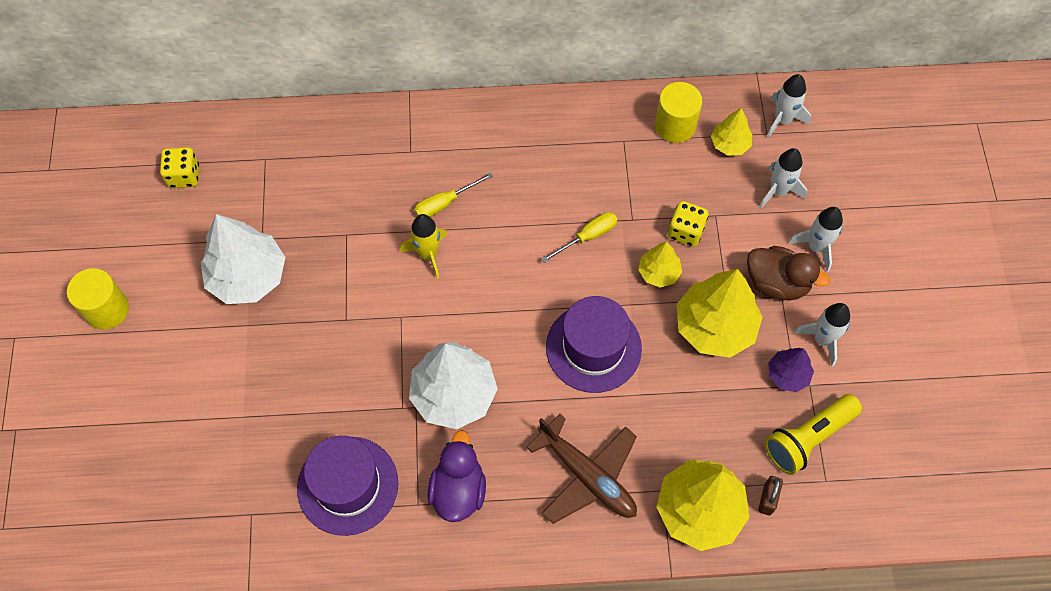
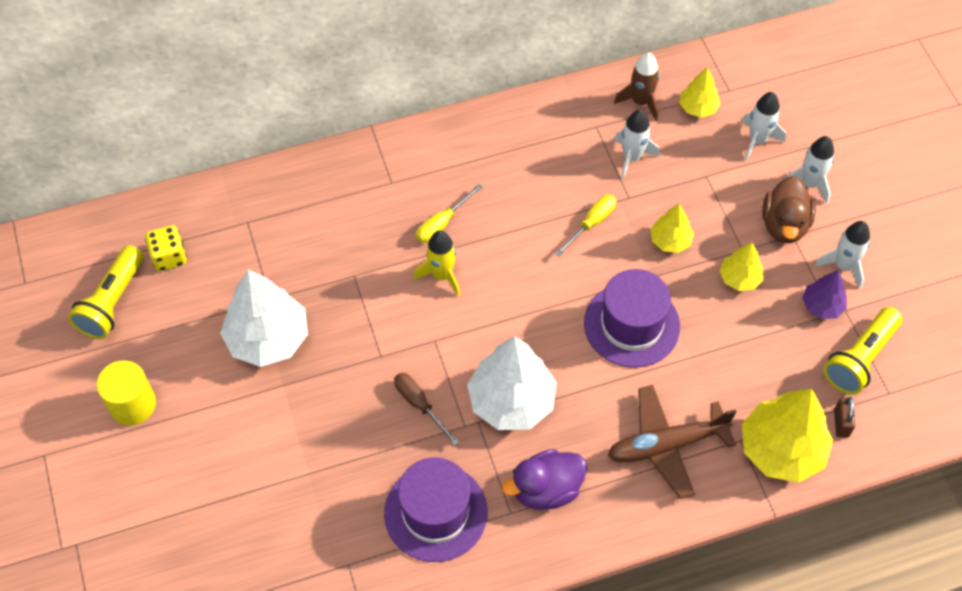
camera: 15 degrees left, 5 degrees down
(120, 207) = (112, 302): none -> yellow flashlight
(366, 376) = (419, 405): none -> brown screwdriver
(458, 490) = (546, 489): purple duck -> purple duck turned 105 degrees counterclockwise
(587, 476) = (666, 445): brown plane -> brown plane turned 135 degrees clockwise
(675, 125) = (640, 102): yellow cylinder -> brown rocket
(685, 231) = (683, 197): yellow dice -> none
(714, 327) = (739, 278): yellow tree -> yellow tree, size x0.52
(777, 283) = (784, 225): brown duck -> brown duck turned 90 degrees clockwise
(782, 120) = (740, 74): white rocket -> white rocket (632, 157)

